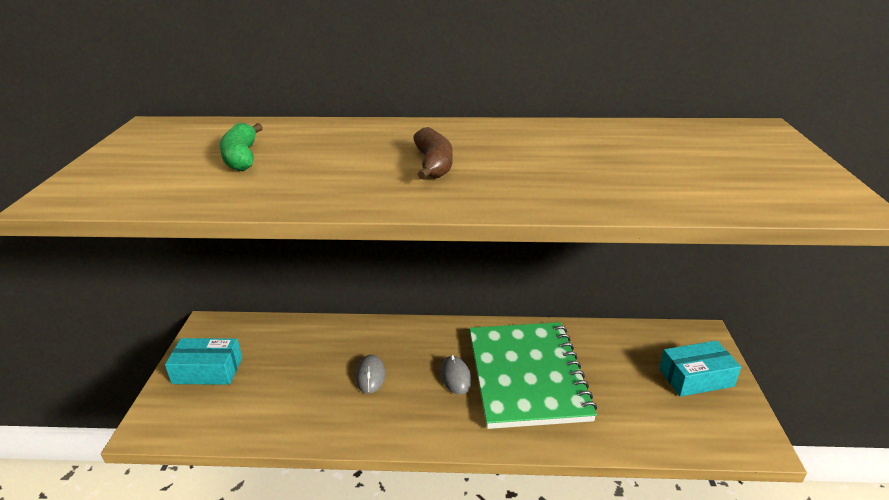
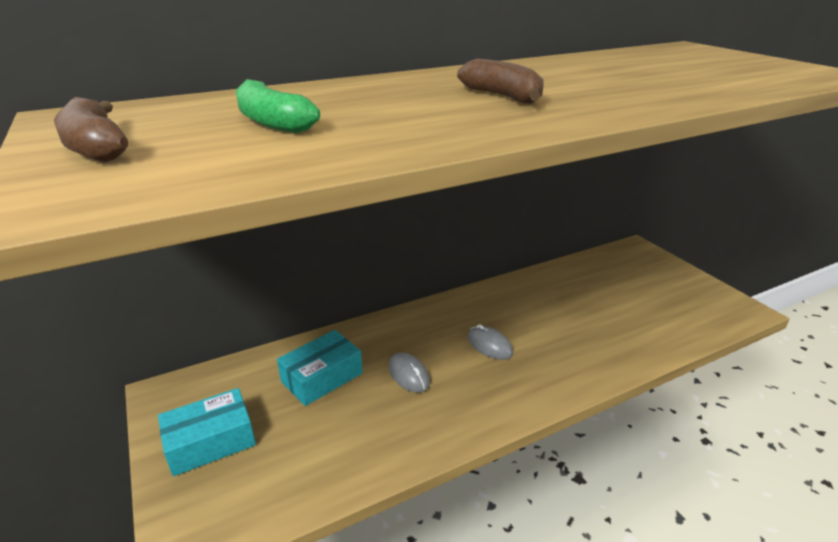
camera: 30 degrees left, 0 degrees up
(128, 158) = (96, 147): none -> brown banana
(527, 375) = (546, 322): green notebook -> none
(696, 377) = (663, 279): turquoise box -> turquoise box (322, 377)

